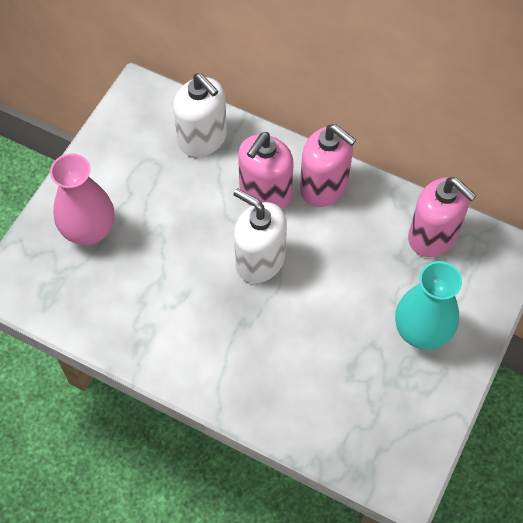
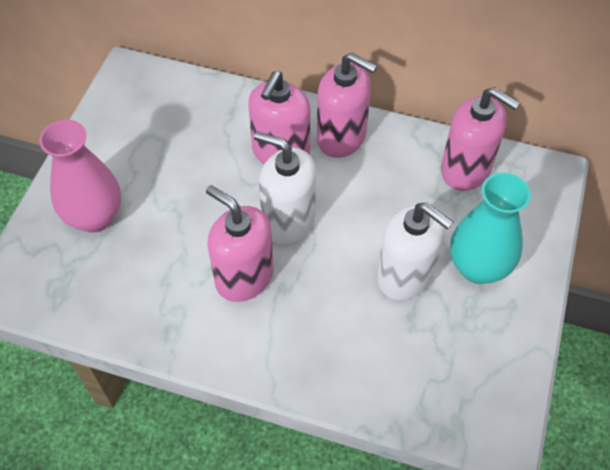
camera: 10 degrees left, 5 degrees down
(203, 139) = (204, 108): white soap dispenser -> white soap dispenser (405, 276)
(211, 307) = (244, 276): none -> pink soap dispenser

